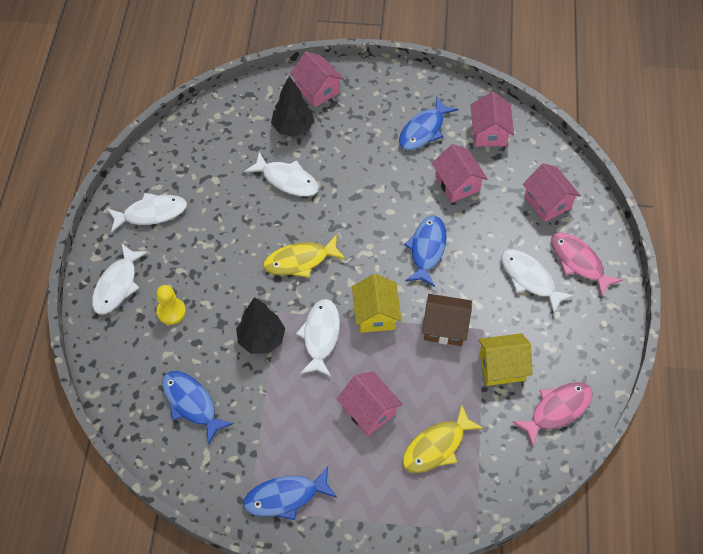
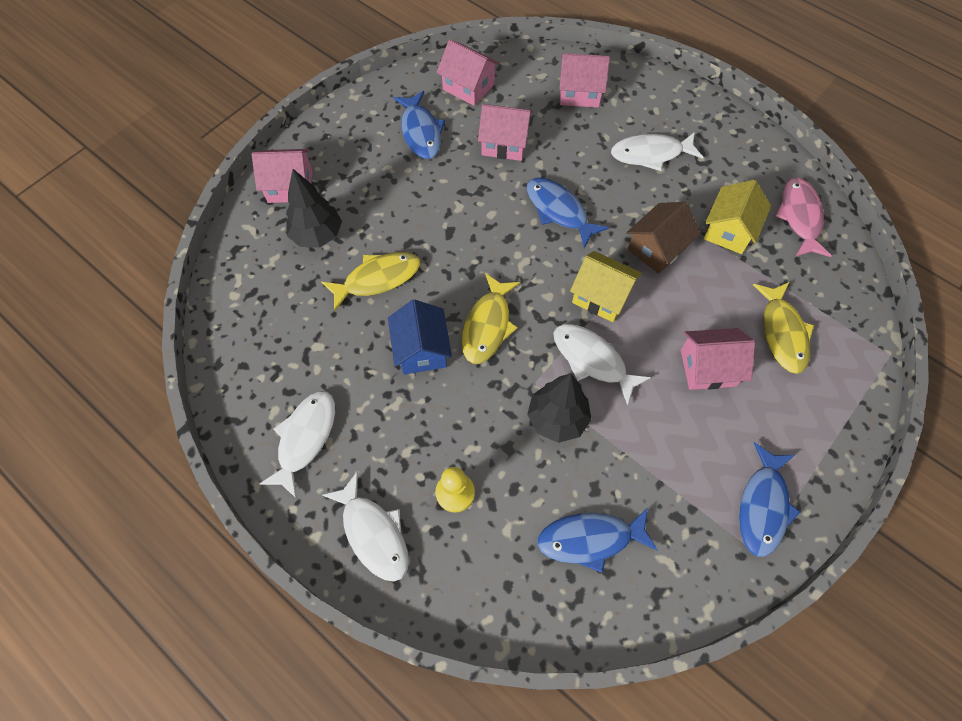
camera: 55 degrees left, 5 degrees up
(254, 235) = (421, 350): none -> blue house
(287, 180) = (377, 279): white fish -> yellow fish
(579, 262) = (659, 110): pink fish -> none

